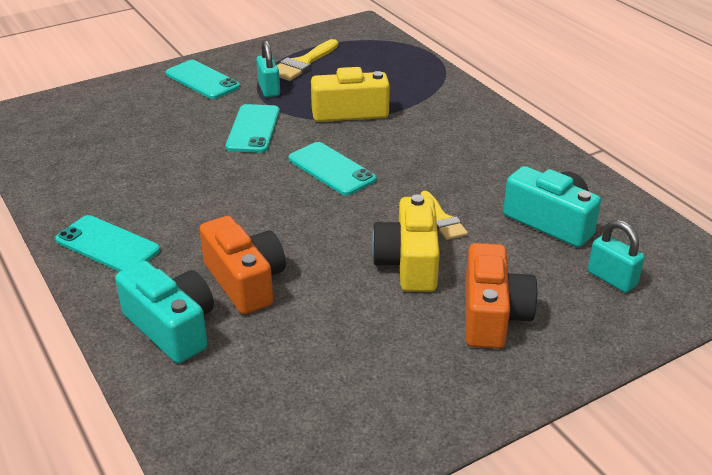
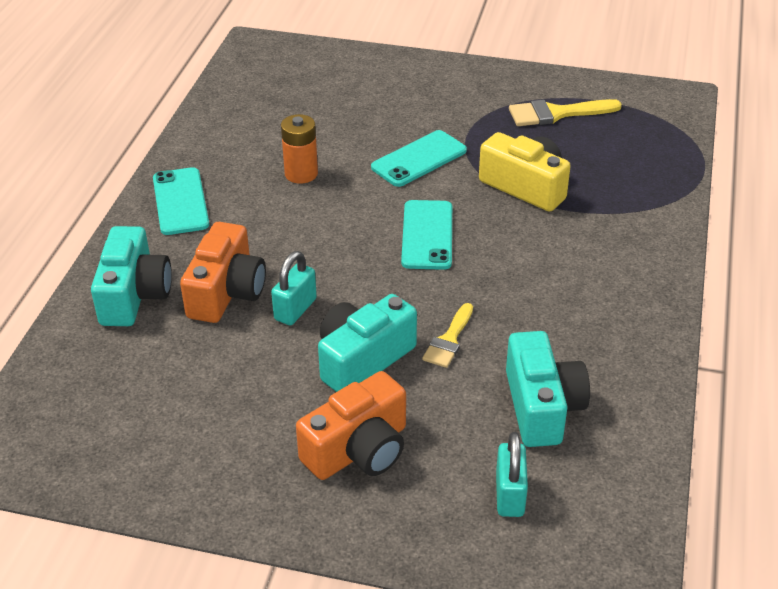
camera: 45 degrees right, 5 degrees up
(180, 178) = (301, 174): none -> orange battery
(202, 80) = (444, 87): turquoise phone -> none
(269, 89) = (487, 125): turquoise padlock -> turquoise padlock (295, 309)
(408, 263) = (362, 359): yellow camera -> turquoise camera

